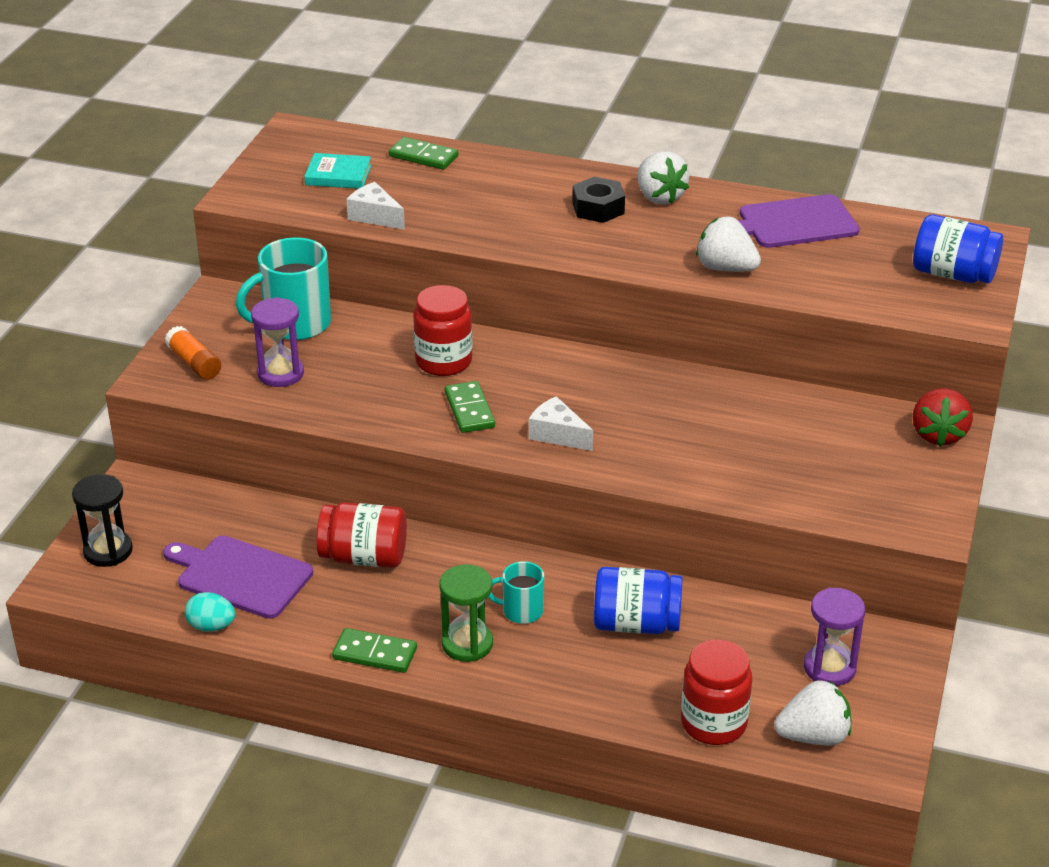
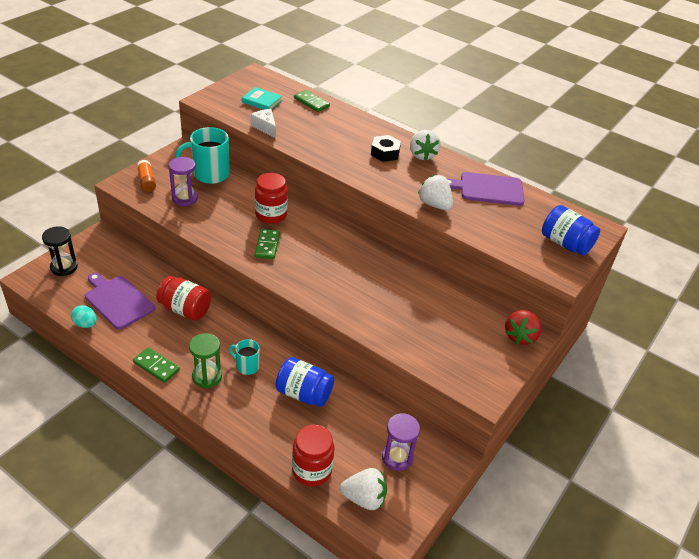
camera: 15 degrees right, 5 degrees up
(557, 434) = (305, 273): white cheese -> none

